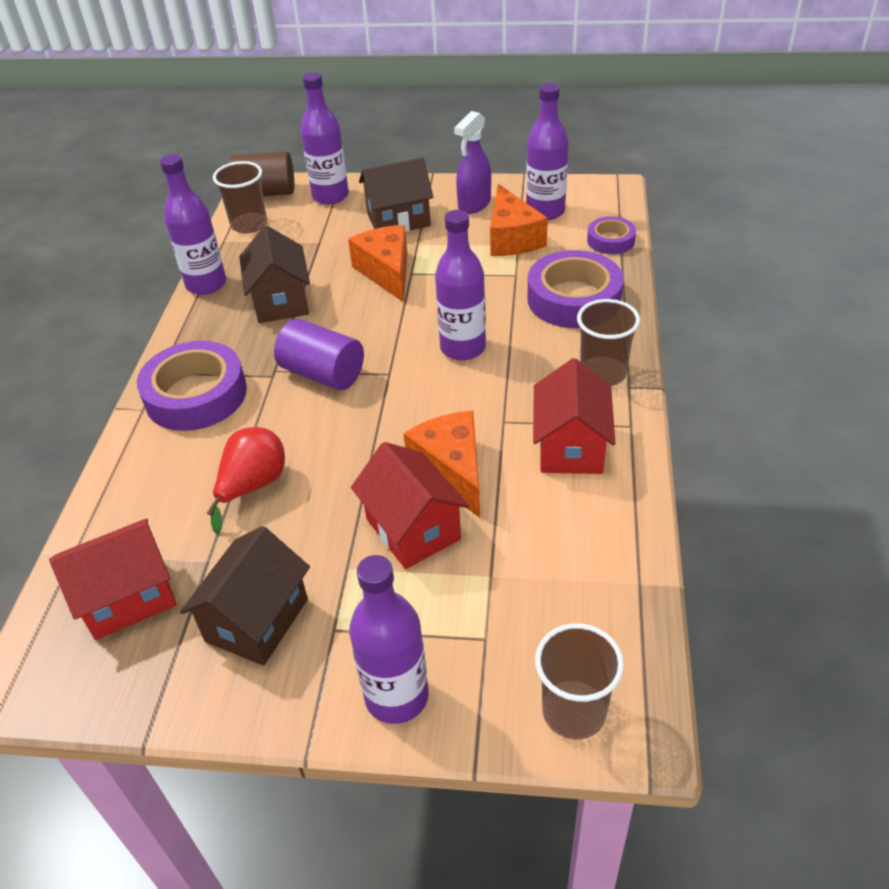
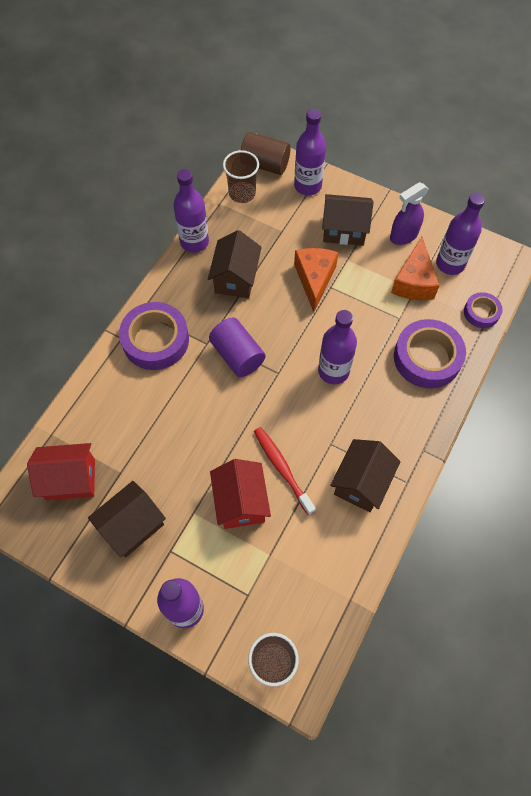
camera: 20 degrees right, 20 degrees up
(253, 486) = (163, 429): red pear -> none
(452, 470) = (282, 469): orange cheese -> red toothbrush
(571, 447) = (361, 483): red house -> brown house
(603, 373) = (412, 432): brown cup -> none

